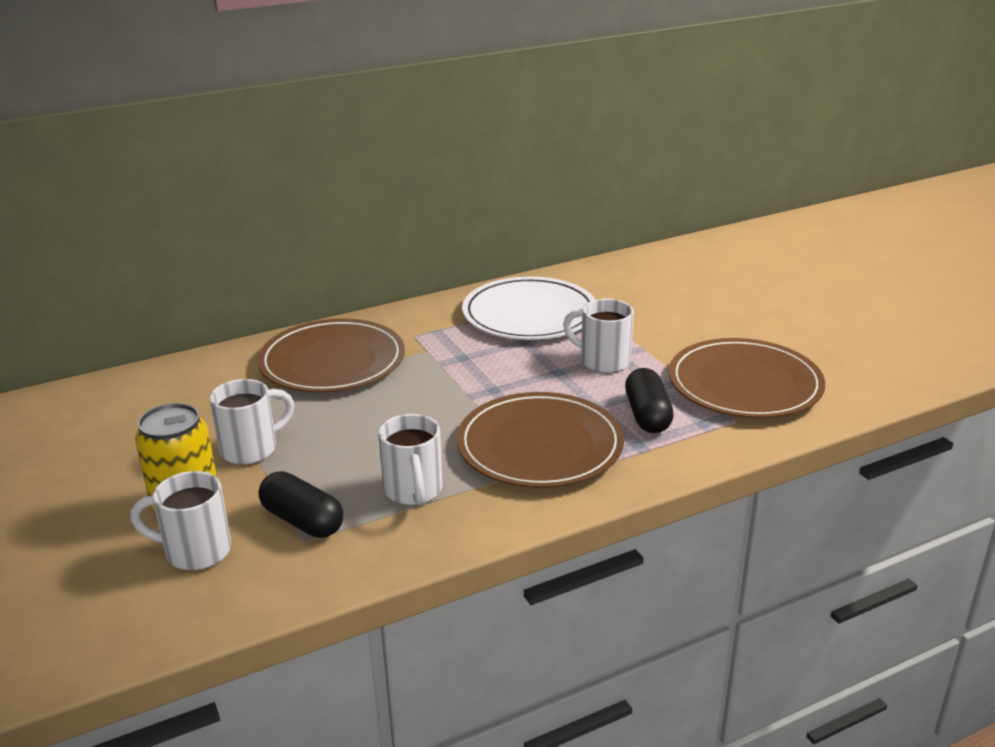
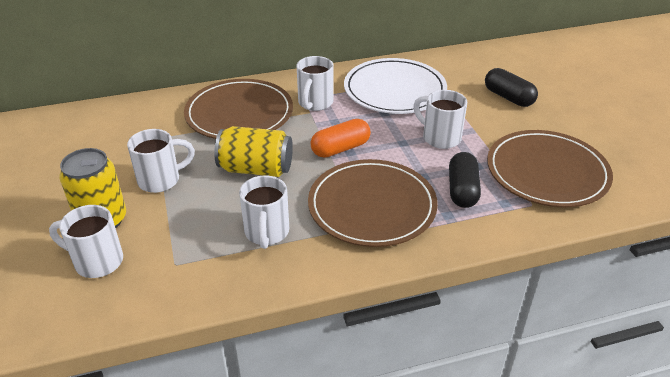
camera: 10 degrees right, 10 degrees up
(302, 521) = (179, 247): black capsule -> black capsule (508, 97)
(376, 422) = (256, 169): none -> yellow can
(430, 340) = (315, 103): none -> white mug
(479, 387) = (340, 148): none -> orange capsule

